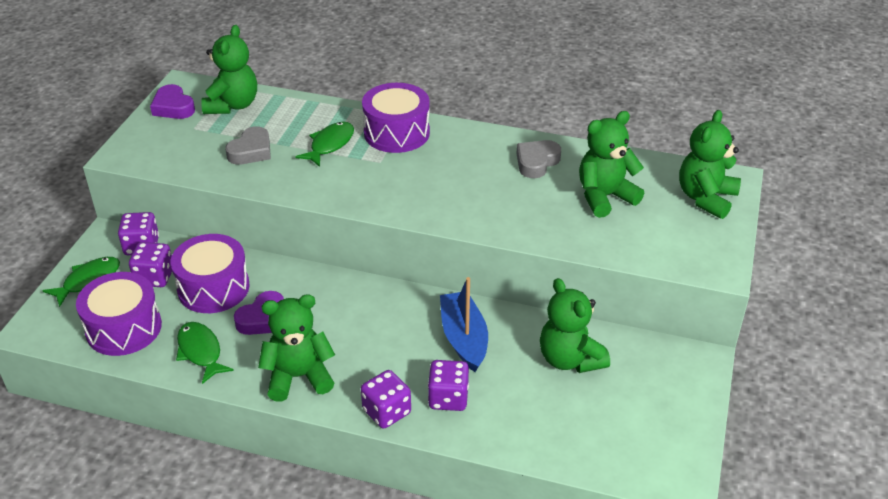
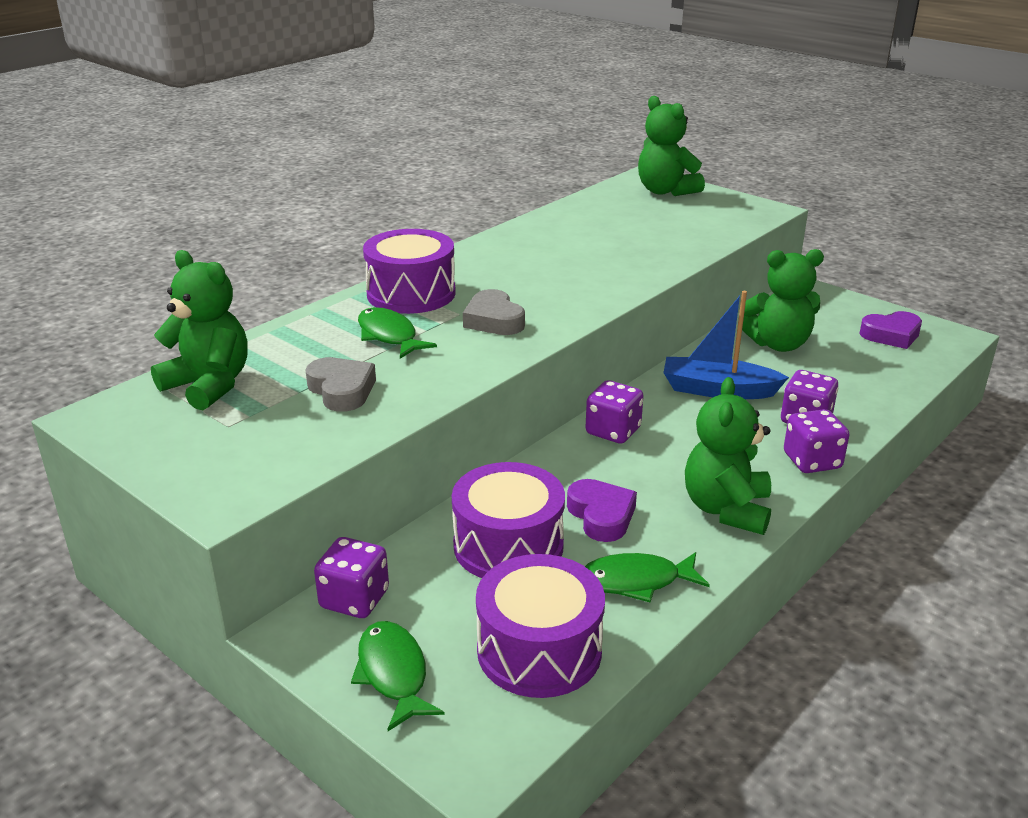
camera: 65 degrees left, 10 degrees down
(154, 277) = (441, 598): purple dice -> purple dice (613, 431)
(173, 107) = (147, 434): purple heart -> purple heart (891, 335)
(536, 162) = (544, 239): grey heart -> grey heart (493, 320)
(604, 197) = (629, 225): green teddy bear -> none

